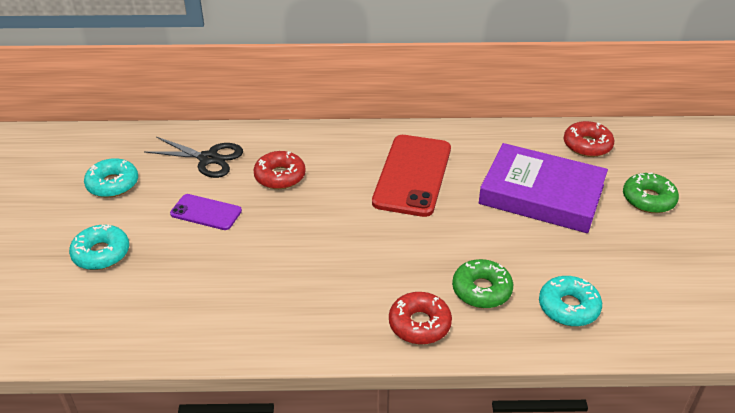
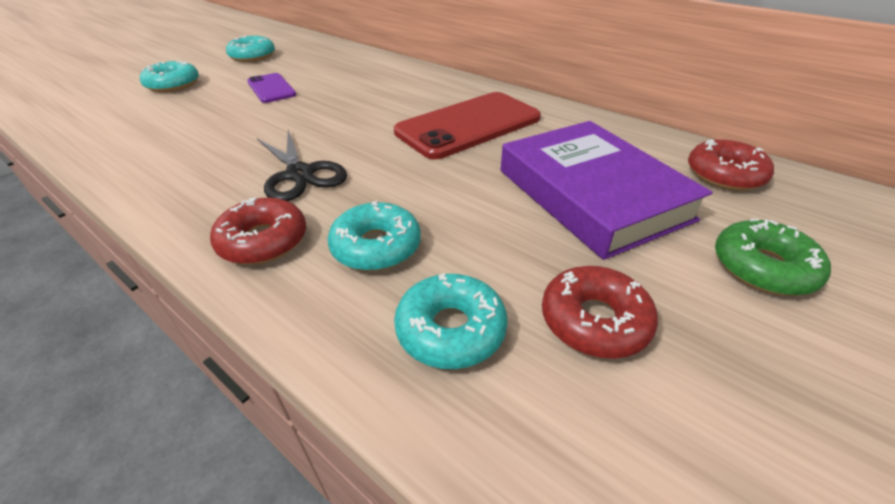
camera: 40 degrees right, 0 degrees up
(208, 159) = (331, 63): black scissors -> black scissors (300, 174)
(280, 176) = (359, 88): red donut -> red donut (594, 321)
(481, 290) = (376, 247): green donut -> turquoise donut

